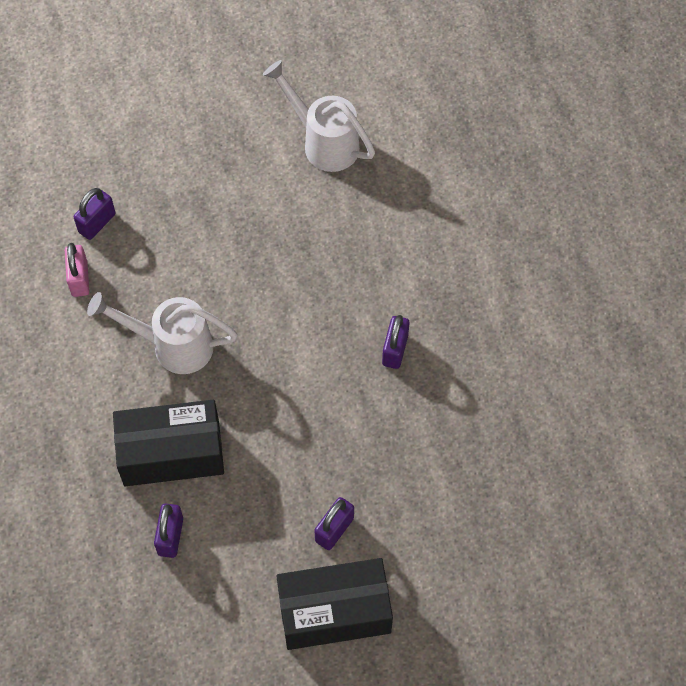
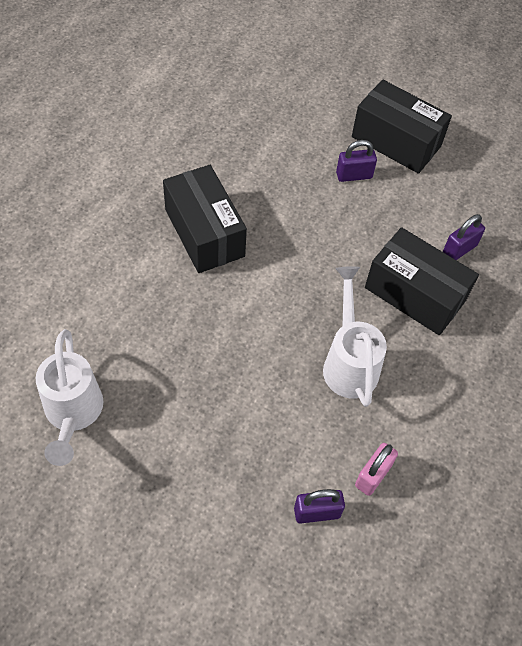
camera: 140 degrees left, 5 degrees down
(172, 346) = (349, 362): white watering can -> white watering can turned 150 degrees counterclockwise
(395, 350) = (204, 233): purple padlock -> black box

